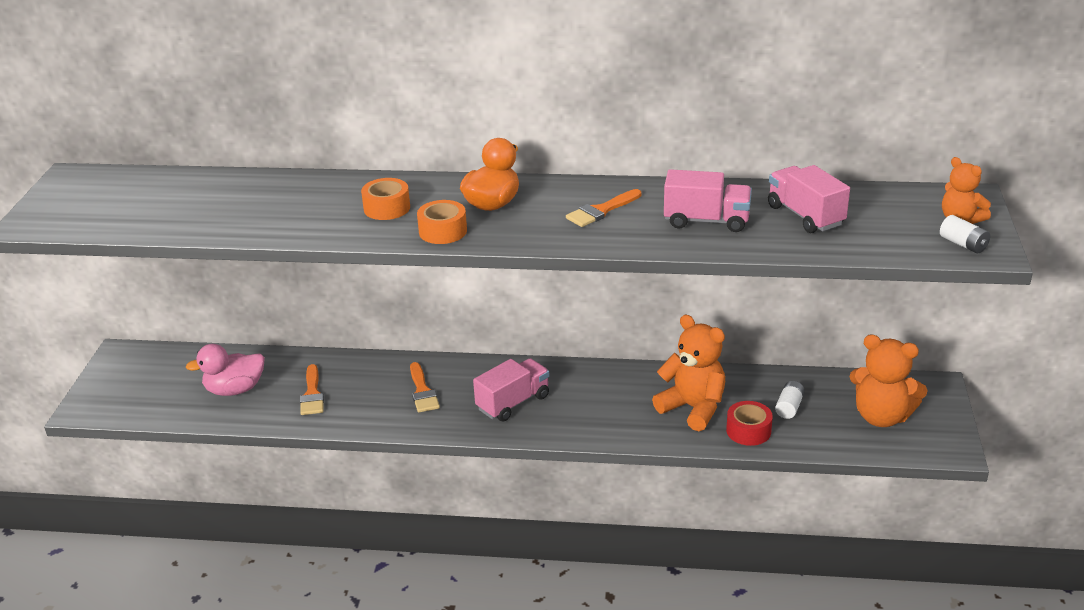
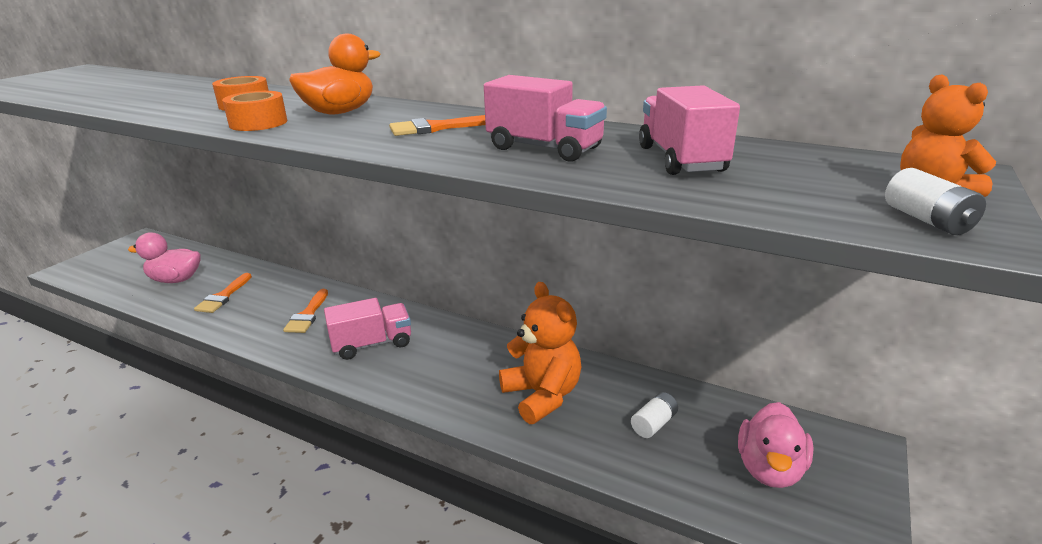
camera: 20 degrees right, 5 degrees down
(748, 431) = (587, 440): red tape -> none
(881, 416) = (769, 469): orange teddy bear -> pink duck

